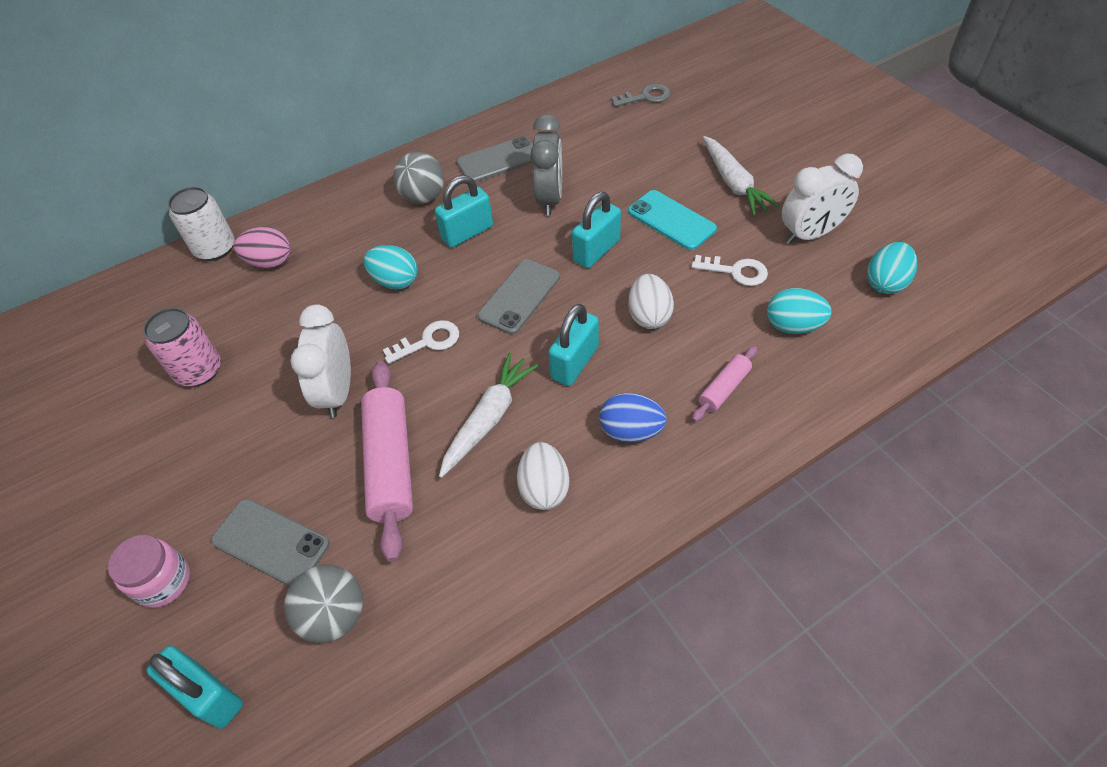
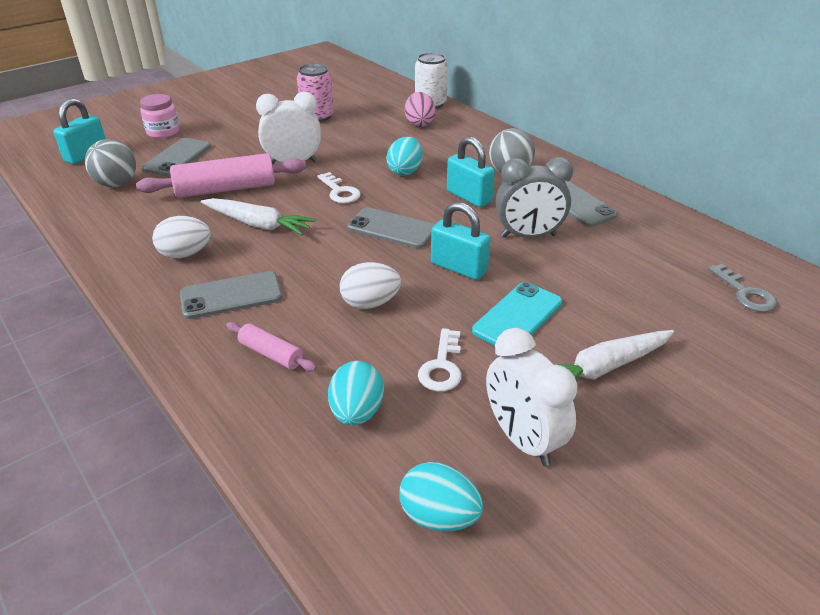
camera: 80 degrees right, 15 degrees down
(575, 363) = (312, 262): turquoise padlock -> none
(631, 431) = (231, 295): blue egg -> grey phone

